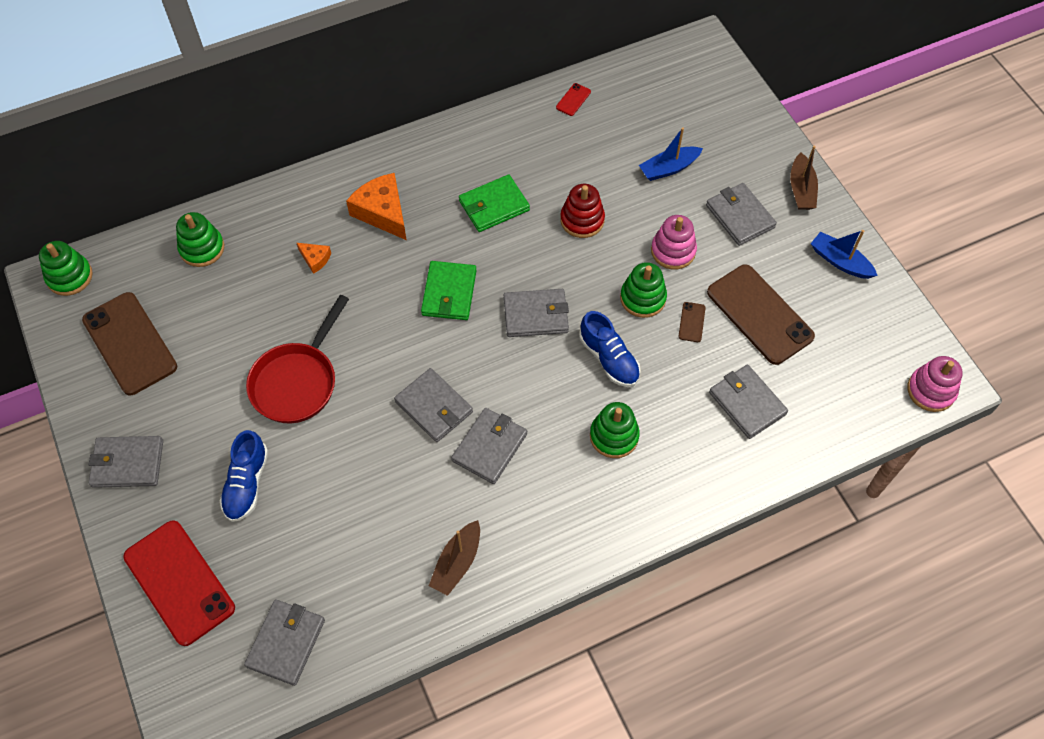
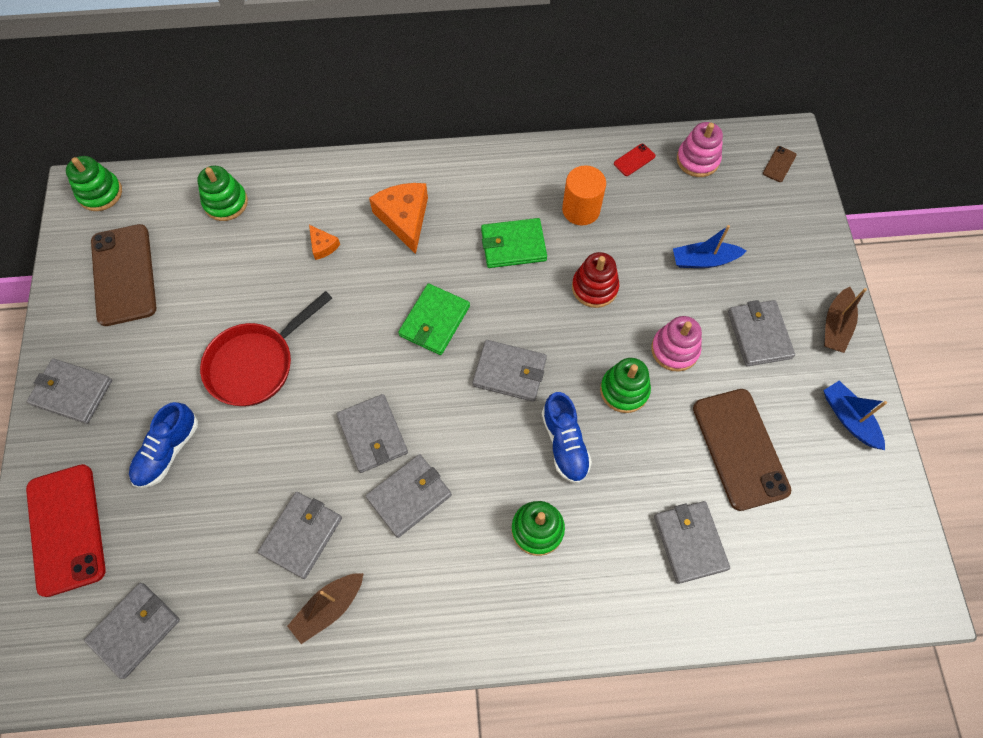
camera: 20 degrees right, 5 degrees up
(406, 512) = (301, 535): none -> grey wallet
(542, 157) = (581, 209): none -> orange cylinder
(692, 322) = (665, 433): brown phone -> brown phone (779, 164)
(931, 390) = (898, 600): pink stacking toy -> pink stacking toy (697, 160)

